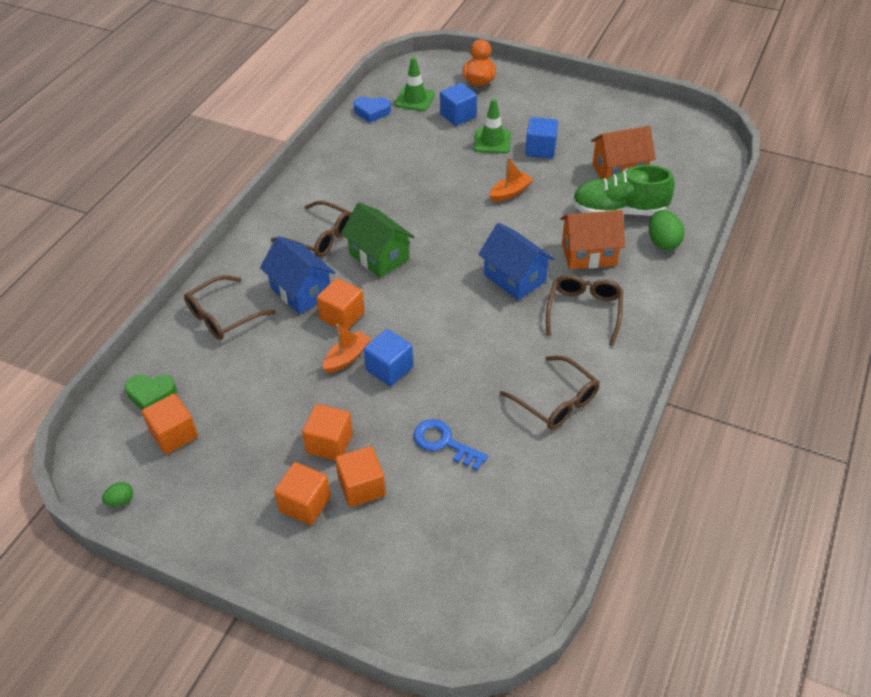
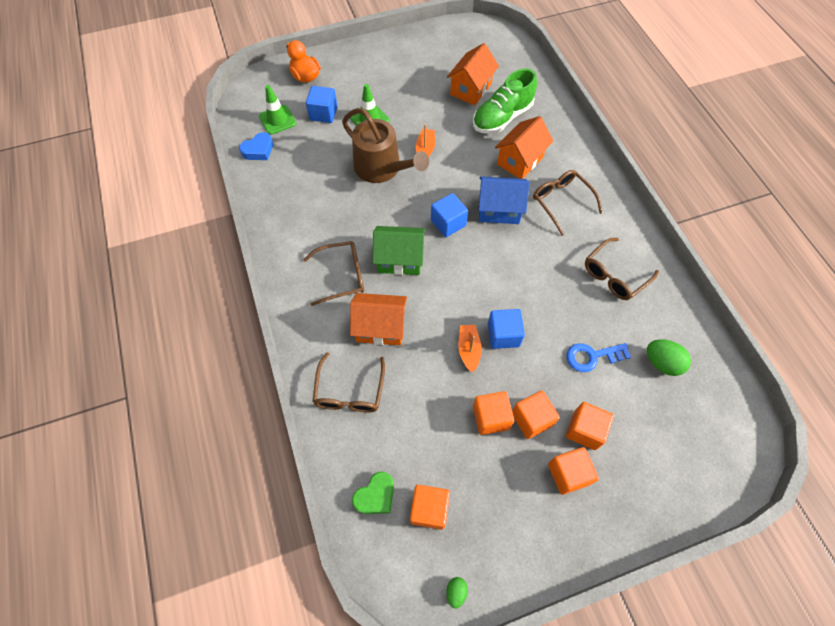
camera: 45 degrees left, 15 degrees up
(301, 292) = (380, 327): blue house -> orange house
(342, 316) = (429, 323): orange cube -> orange cube (491, 417)
(453, 183) = (381, 168): none -> brown watering can
(540, 149) = (406, 104): blue cube -> blue cube (448, 223)
(555, 401) = (615, 275): brown glasses -> brown glasses turned 135 degrees clockwise
(663, 242) = (549, 122): green egg -> green egg (662, 363)

